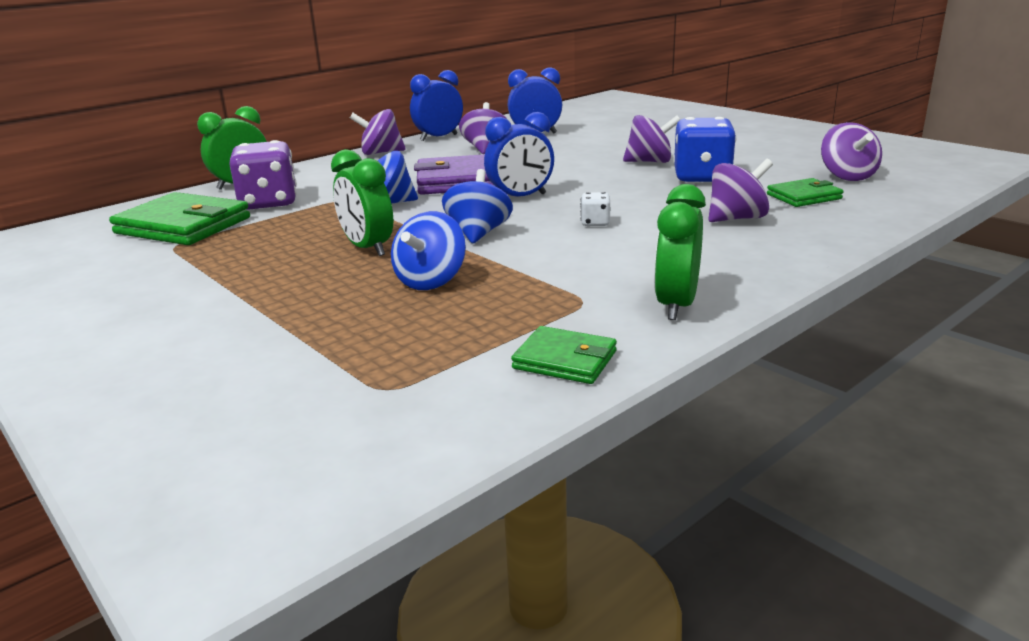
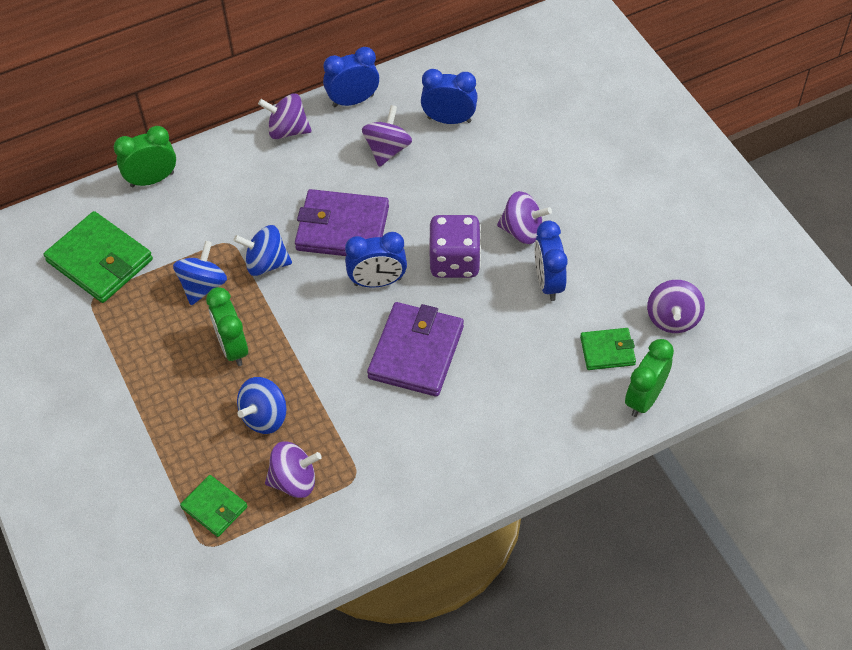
camera: 15 degrees right, 30 degrees up
(269, 203) = (171, 230): purple dice -> purple dice (455, 261)
(478, 233) = (321, 345): blue spinning top -> blue spinning top (203, 286)
(565, 360) = (315, 545): green wallet -> green wallet (214, 507)
(595, 223) = (416, 352): white dice -> purple wallet
(676, 305) = (412, 500): green clock -> green clock (644, 398)
(702, 177) = (548, 282): blue dice -> blue clock
(737, 218) = (528, 377): purple spinning top -> purple spinning top (294, 481)

